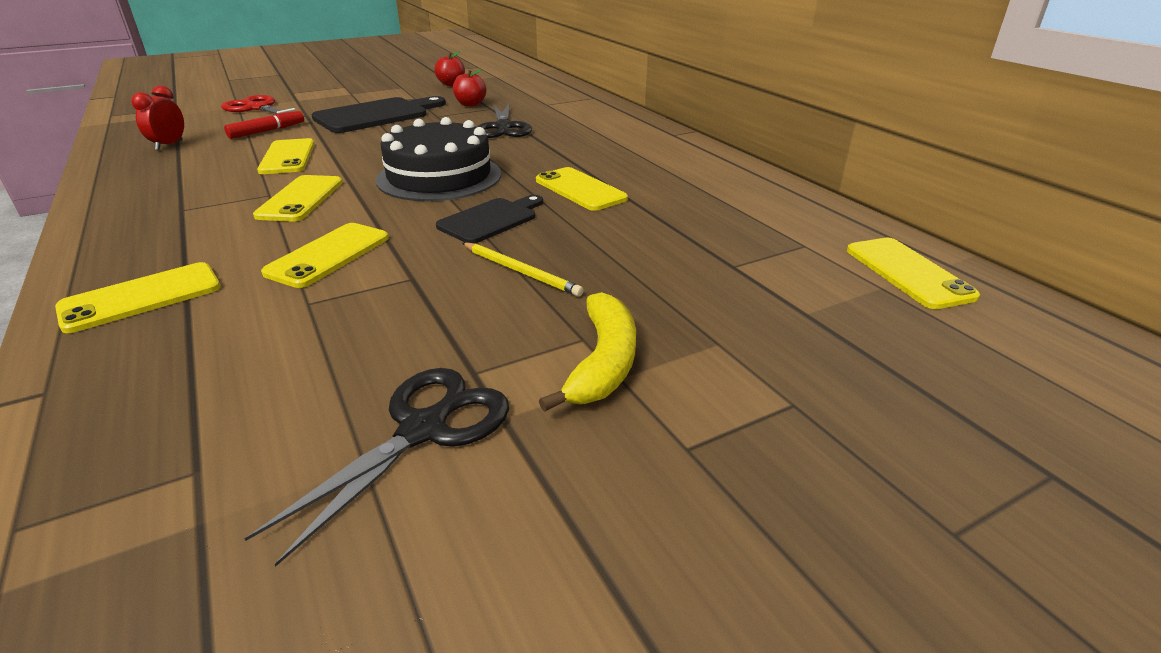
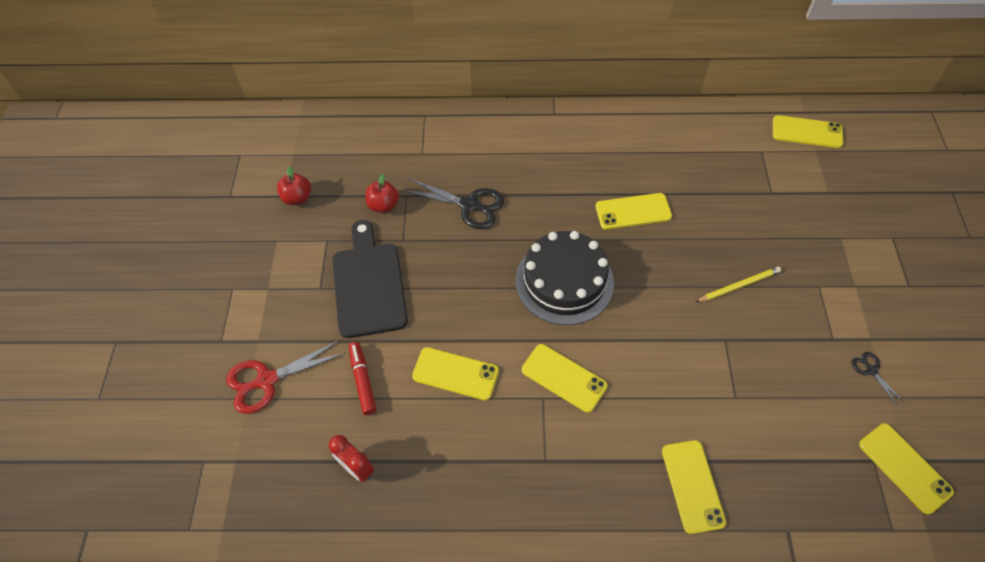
camera: 60 degrees left, 25 degrees up
(328, 255) = (674, 376): yellow phone -> yellow phone (904, 467)
(423, 430) = (871, 370): black scissors -> black scissors, size x0.50
(491, 220) = (660, 276): black cutting board -> none
(603, 362) = (842, 287): yellow banana -> none

